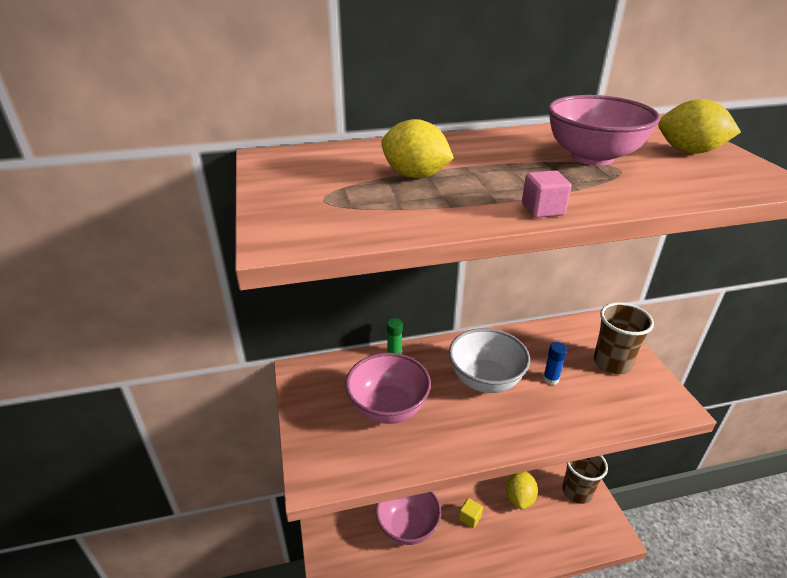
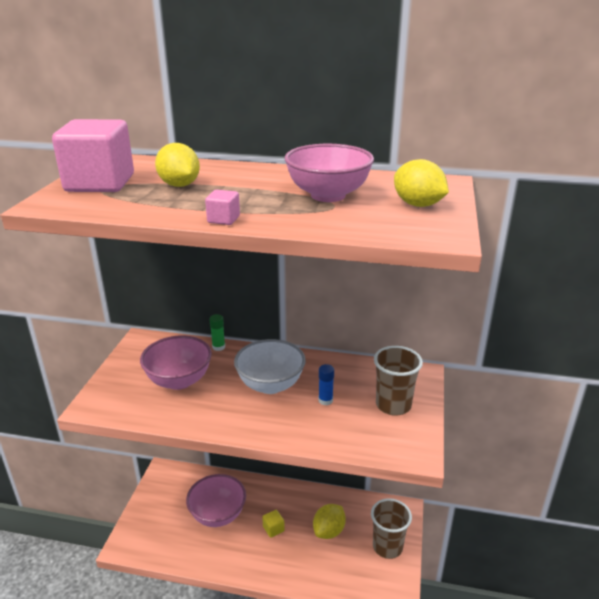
camera: 25 degrees right, 5 degrees down
(310, 192) = (100, 183): none -> pink cube

